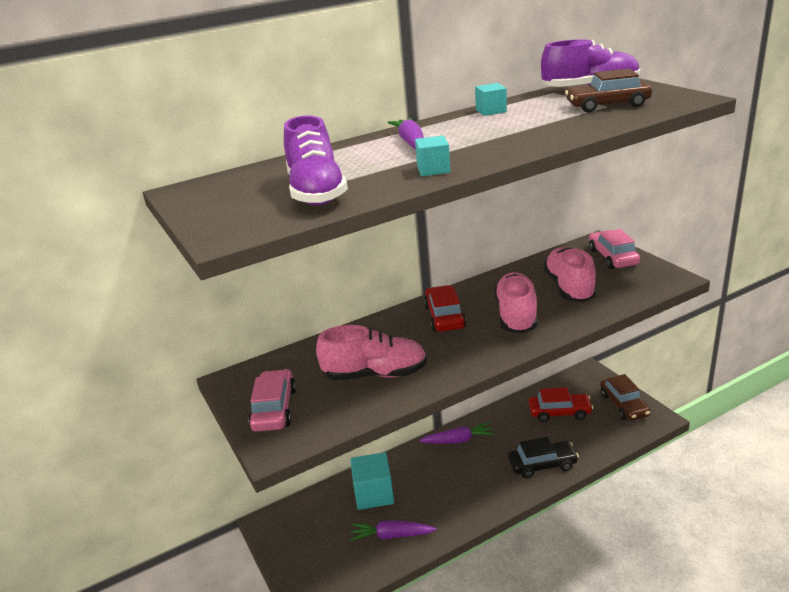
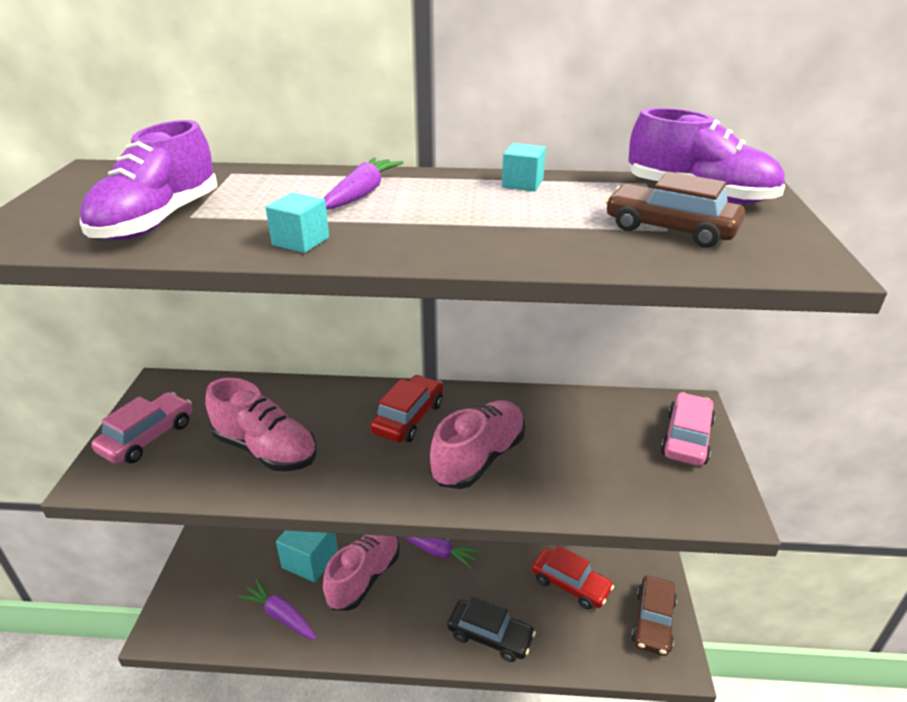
camera: 30 degrees right, 5 degrees up
(569, 288) = (581, 453): pink shoe -> pink shoe (364, 577)

